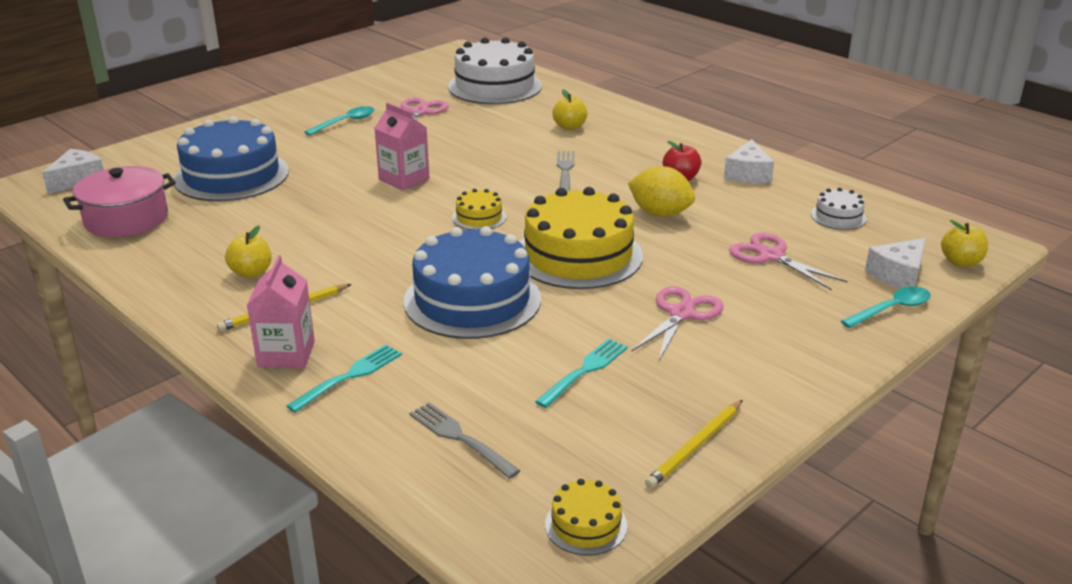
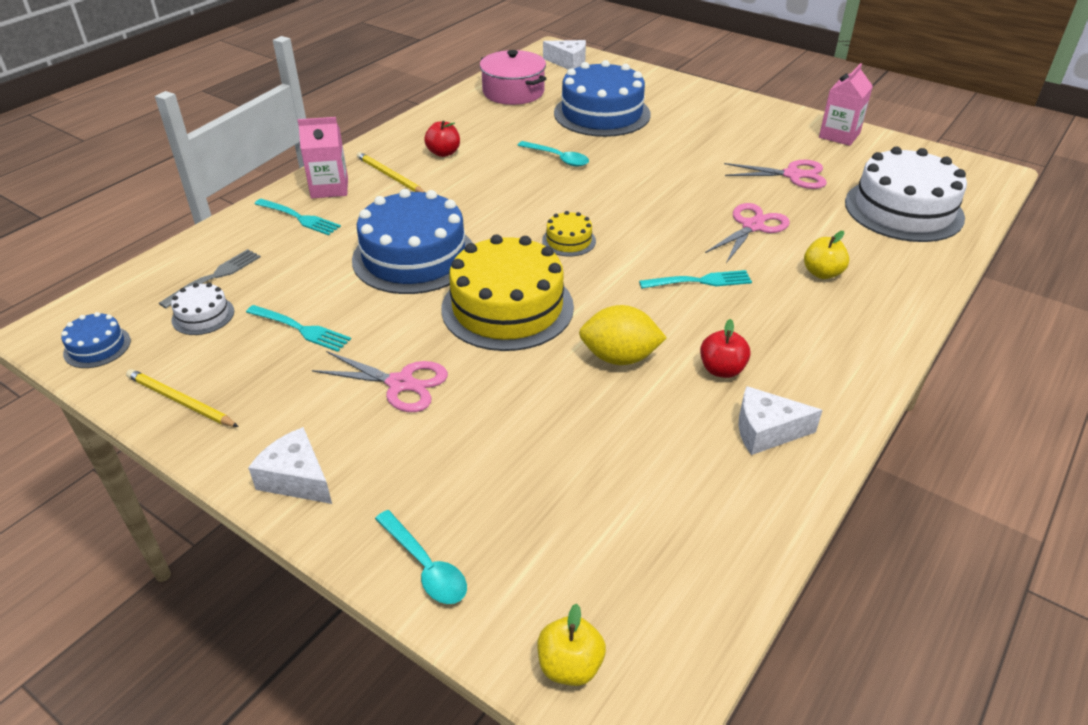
camera: 80 degrees right, 10 degrees up
(251, 272) = (443, 153): yellow apple -> red apple
(345, 122) = (741, 142): turquoise spoon -> turquoise spoon (558, 158)
(404, 179) = (632, 190): pink carton -> pink carton (839, 135)
(565, 171) = (699, 281): grey fork -> turquoise fork
(586, 525) = (97, 347): yellow cake -> blue cake
(660, 213) = (619, 357): yellow lemon -> yellow lemon turned 75 degrees clockwise
(771, 256) = (539, 453): pink scissors -> pink scissors (752, 226)
(838, 216) = (671, 524): white cake -> white cake (203, 315)
(898, 275) = (516, 581): white cheese -> white cheese (297, 478)

